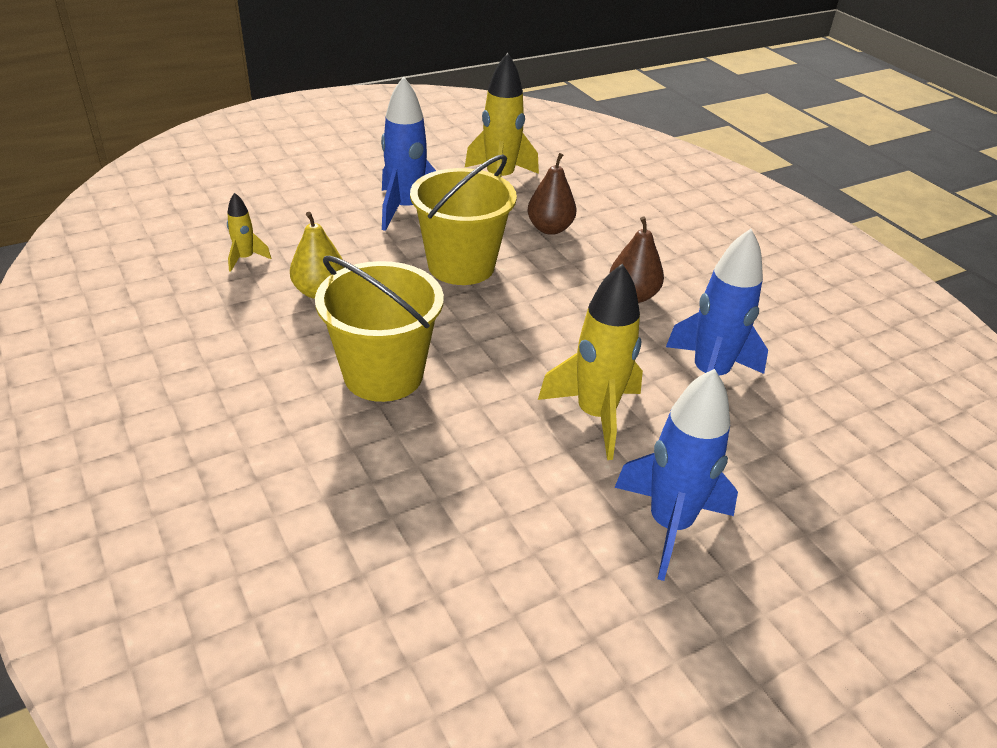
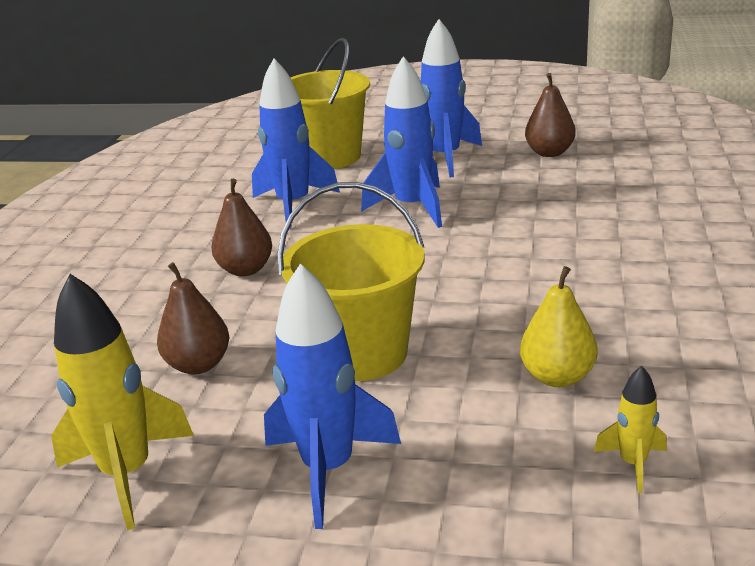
camera: 135 degrees left, 10 degrees down
(383, 375) = (553, 276): yellow bucket -> yellow bucket (330, 157)
(551, 599) = (549, 153): none -> brown pear
(595, 415) = (412, 207): yellow rocket -> blue rocket

